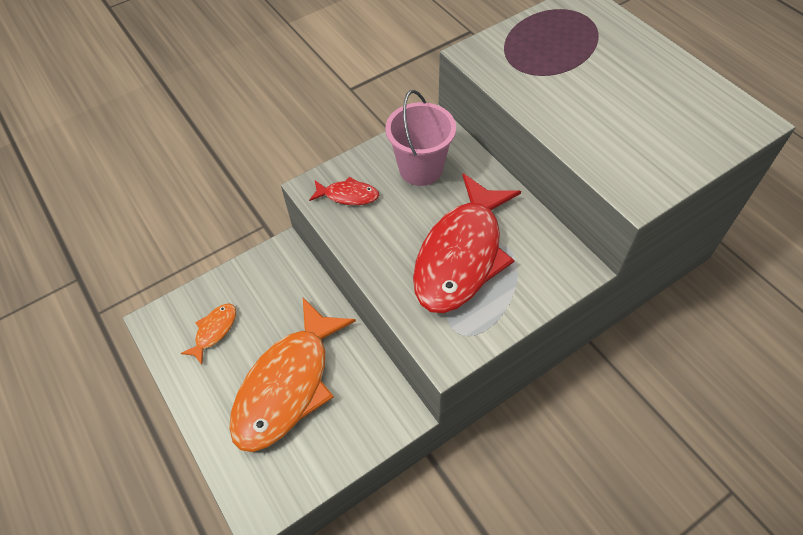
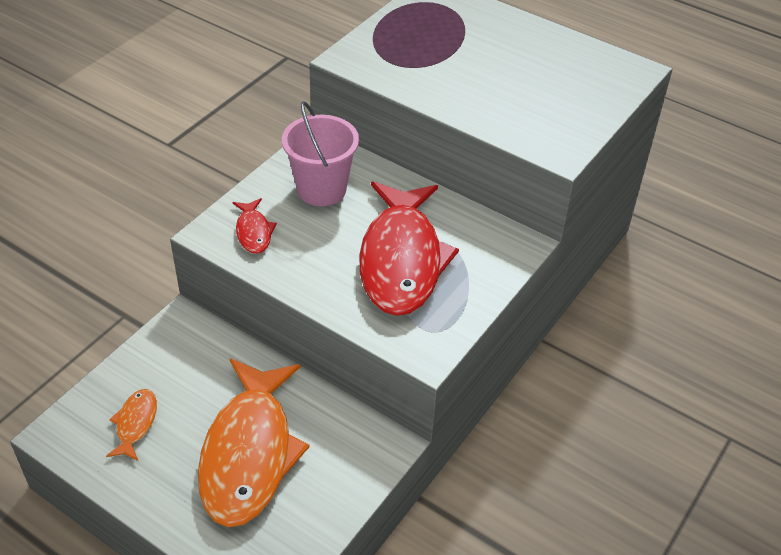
camera: 25 degrees left, 10 degrees down
(348, 195) = (253, 232): red fish -> red fish turned 90 degrees clockwise

